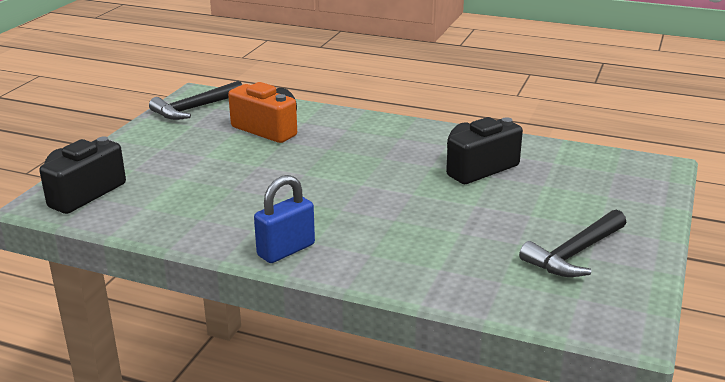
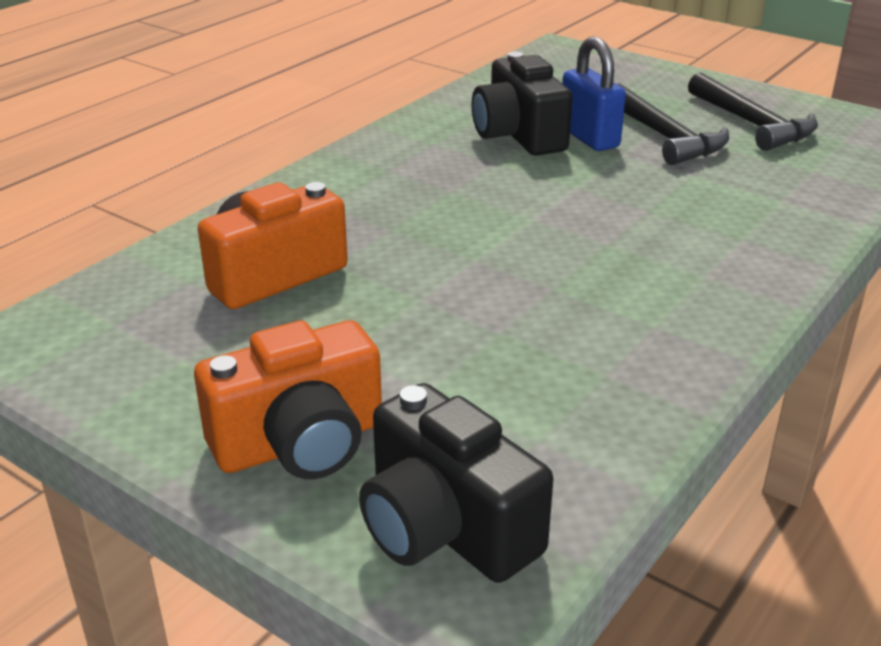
camera: 75 degrees left, 5 degrees up
(135, 157) = (300, 443): none -> orange camera
(195, 108) = (95, 349): black hammer -> black hammer (665, 137)
(286, 250) = (726, 301): blue padlock -> blue padlock (589, 137)

